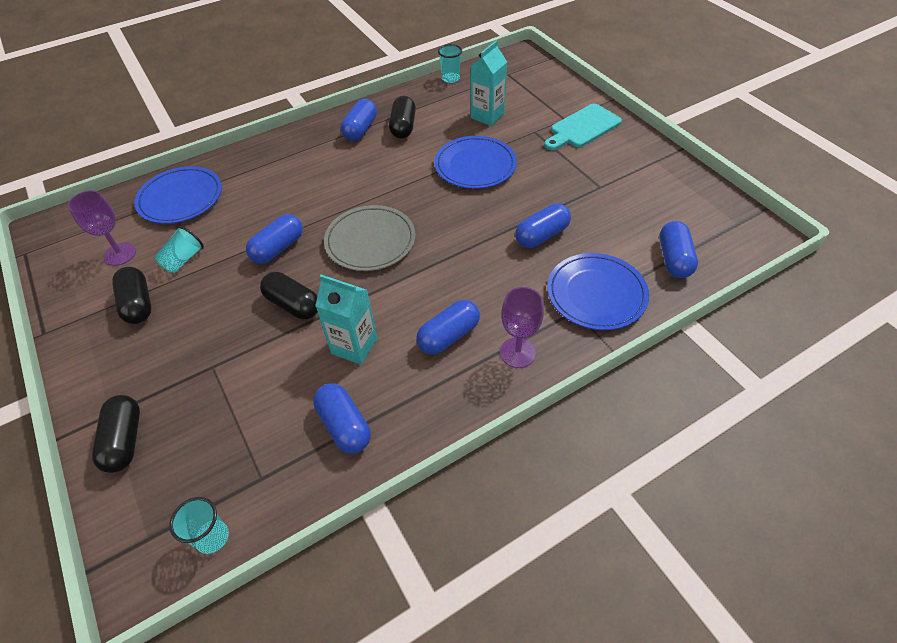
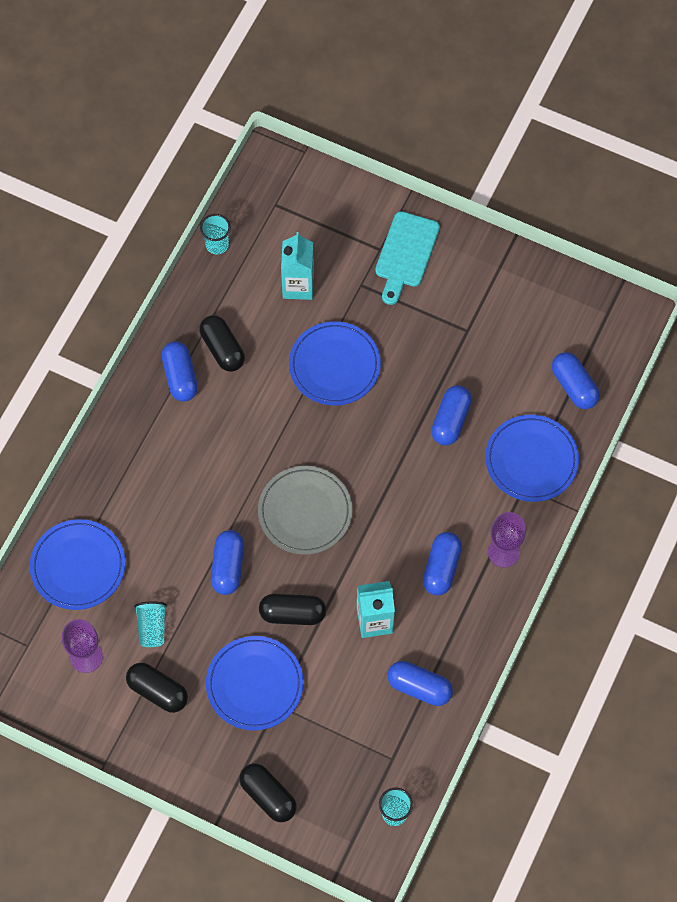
camera: 35 degrees left, 15 degrees up
(211, 340) = (254, 684): none -> blue plate

